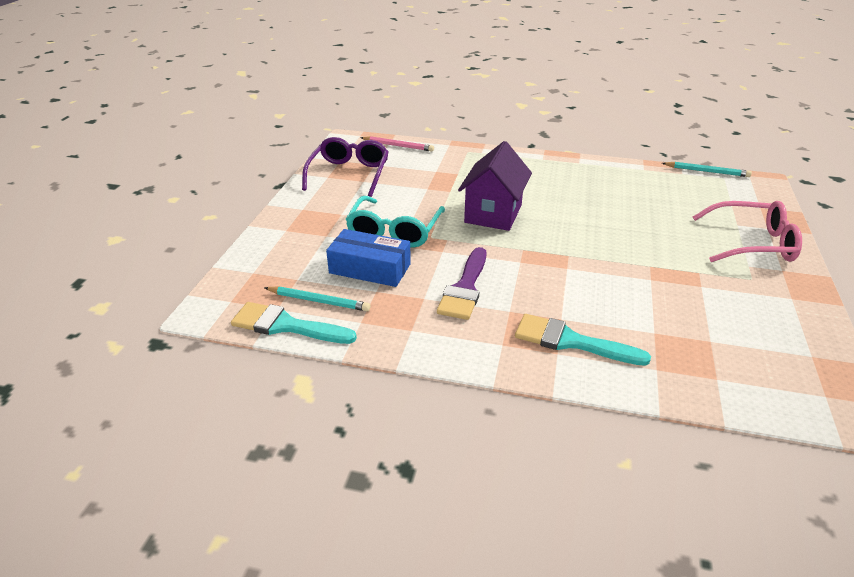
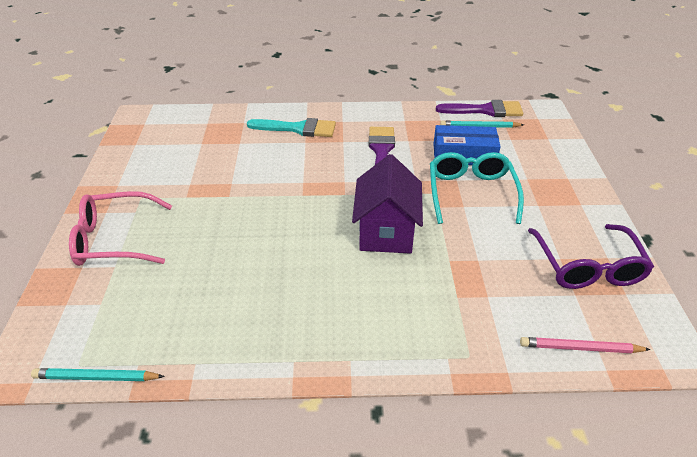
camera: 165 degrees right, 5 degrees up
(286, 326) = (485, 110): turquoise brush -> purple brush

